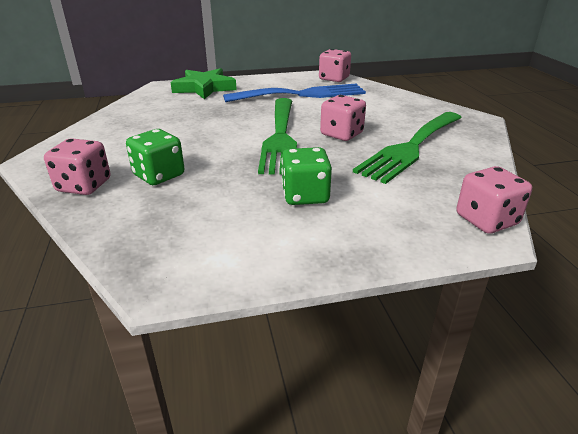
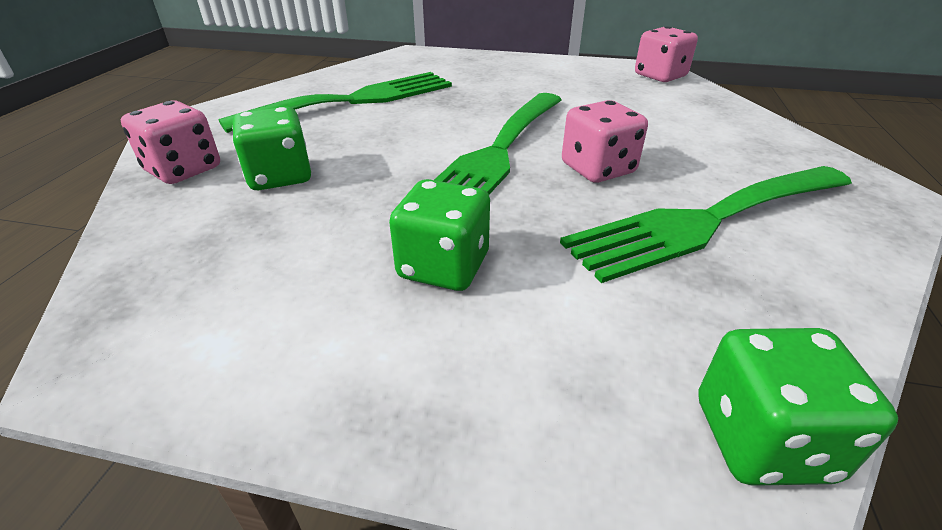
camera: 25 degrees right, 5 degrees up
(157, 123) = (355, 100): none -> green fork
(204, 88) = (460, 63): green star -> none
(302, 94) = (589, 93): blue fork -> none
(486, 220) = (762, 439): pink dice -> green dice

